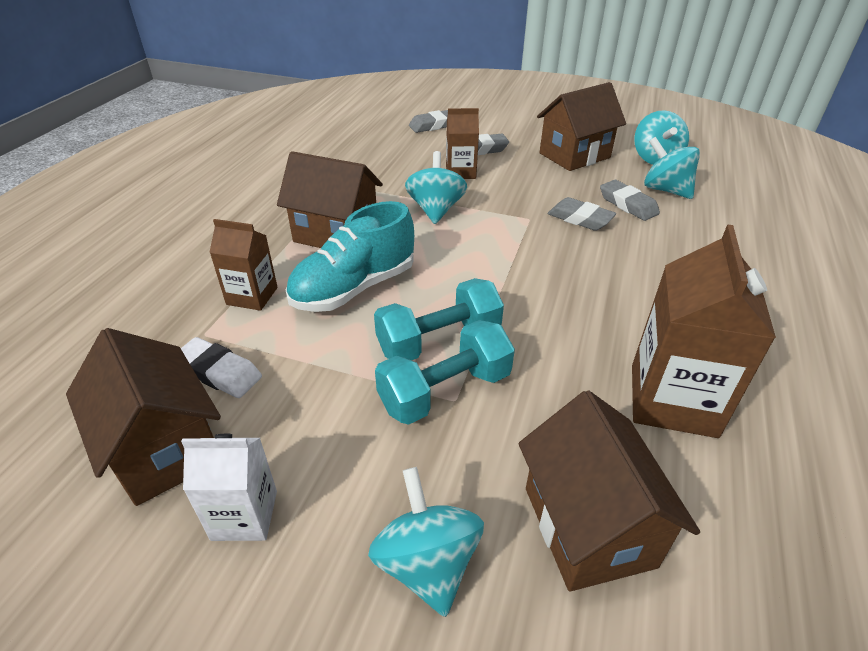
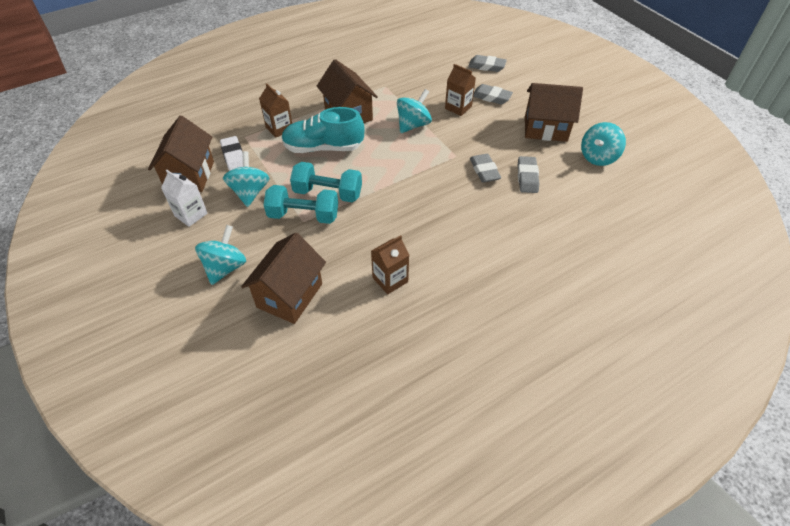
camera: 40 degrees right, 10 degrees up
(665, 190) = (568, 181): turquoise spinning top -> turquoise spinning top (250, 192)
(672, 400) = (390, 280): brown carton -> brown carton, size x0.57

